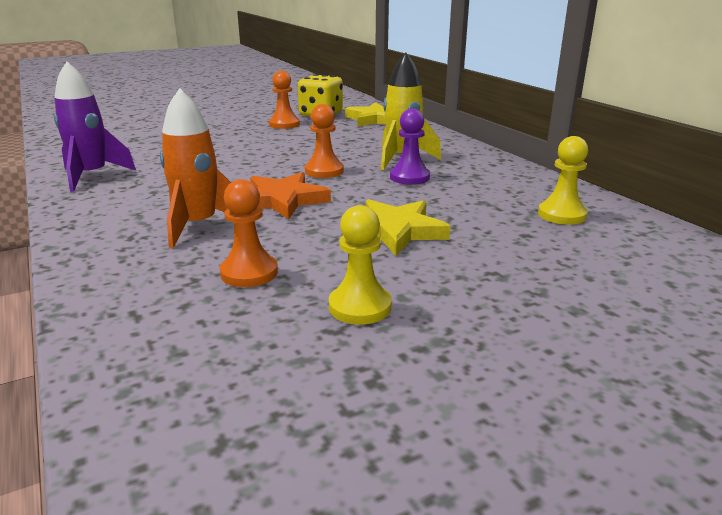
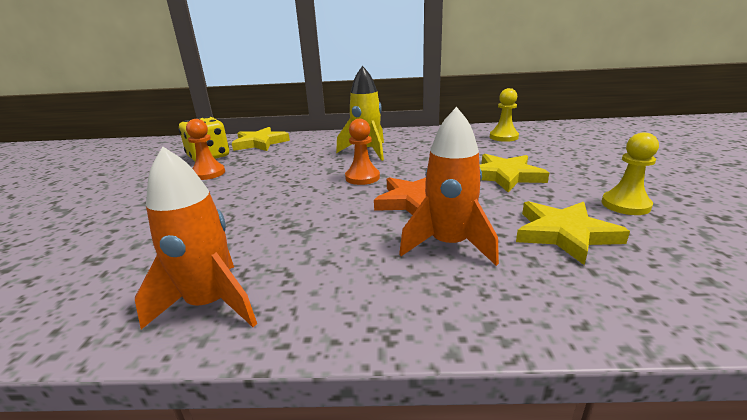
camera: 60 degrees left, 0 degrees up
(91, 176) = (211, 304): purple rocket -> orange rocket
(249, 273) = (564, 234): orange pawn -> yellow star
(409, 177) = (408, 156): purple pawn -> none

